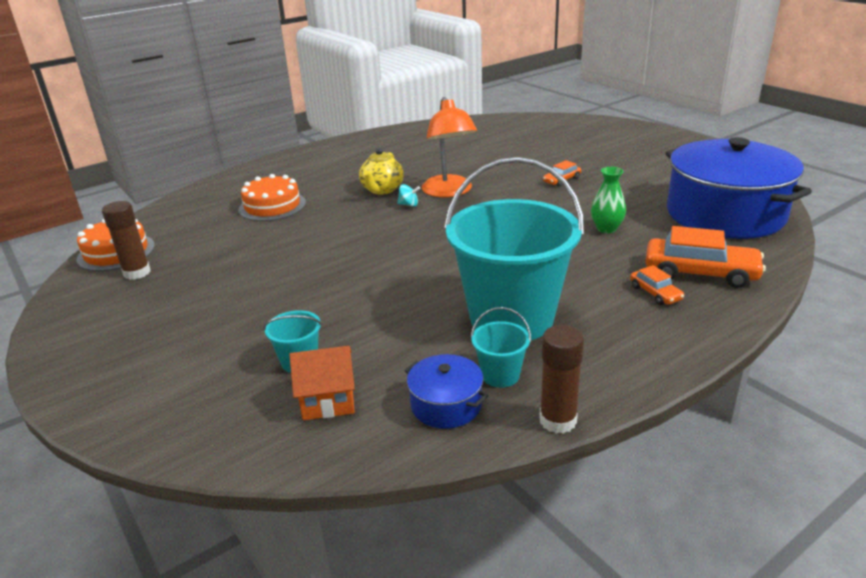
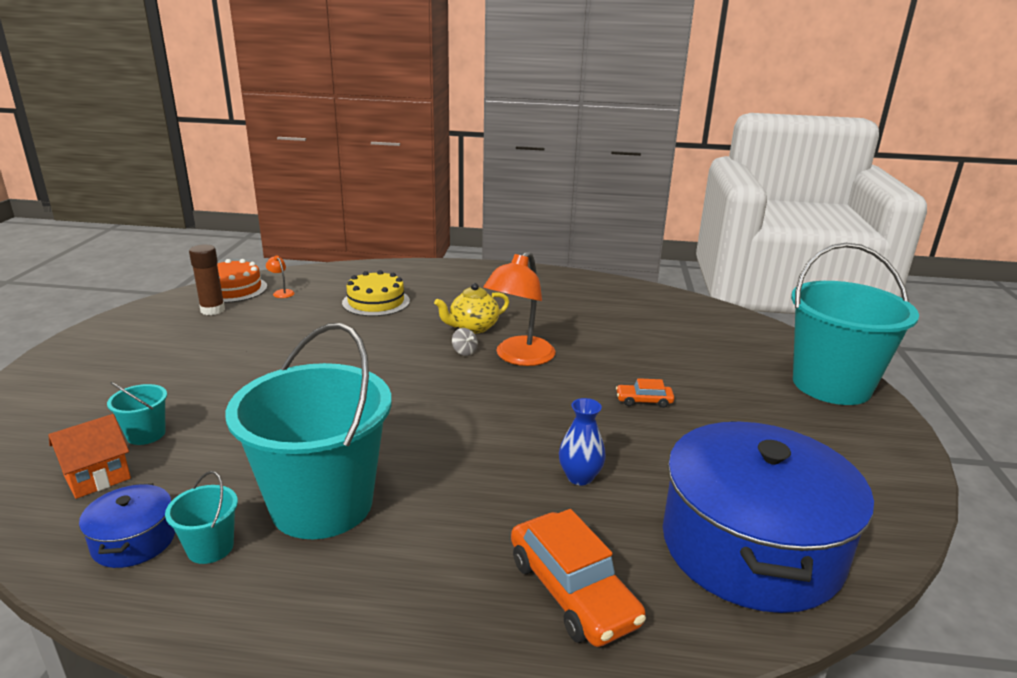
camera: 40 degrees right, 5 degrees down
(172, 234) = (281, 292): none -> orange lamp
(272, 206) = (376, 302): orange cake -> yellow cake
(328, 401) = (97, 477): orange house -> orange house turned 75 degrees counterclockwise
(409, 205) = (464, 352): turquoise spinning top -> grey spinning top
(557, 420) = (155, 624): brown glue stick -> none
(606, 229) = (580, 477): green vase -> blue vase
(626, 132) = (831, 385): none -> turquoise bucket
(655, 293) = (480, 576): orange car -> none

